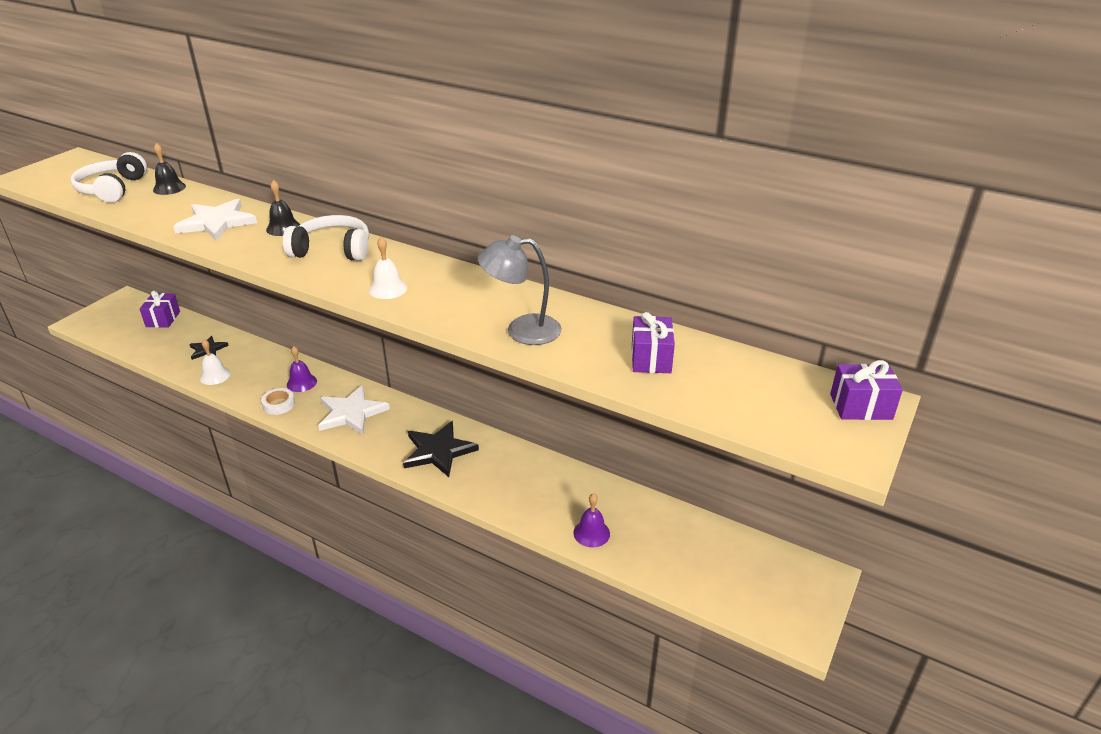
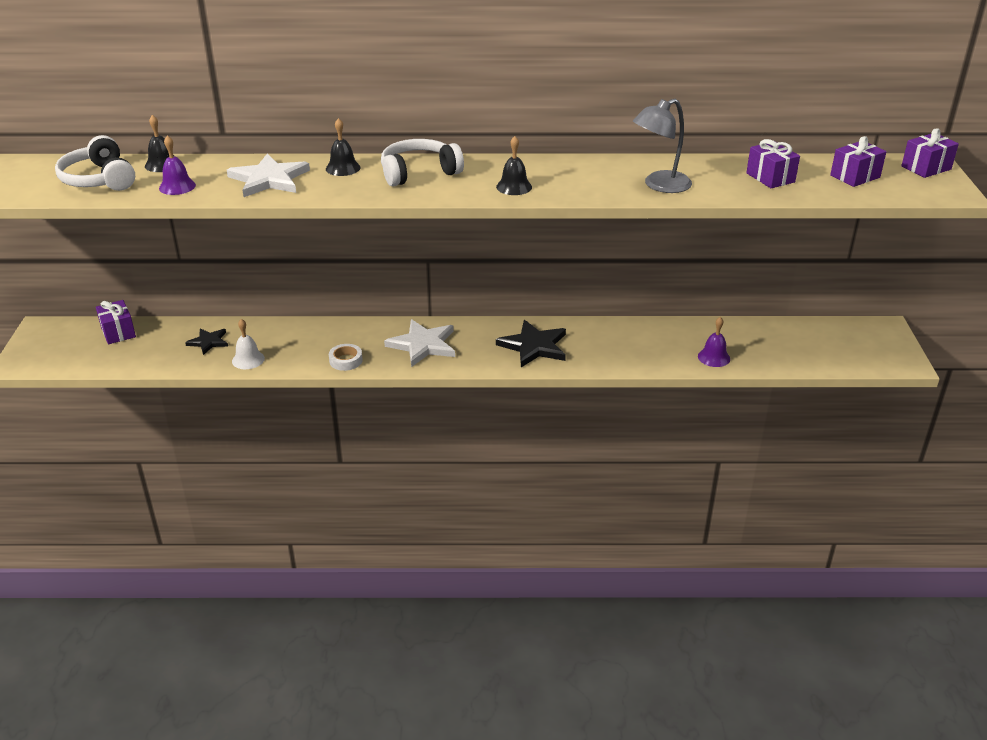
camera: 30 degrees left, 0 degrees up
(301, 383) = (344, 338): purple bell -> purple bell (177, 186)
(388, 289) = (514, 187): white bell -> black bell
(753, 389) = (855, 176): none -> purple gift

